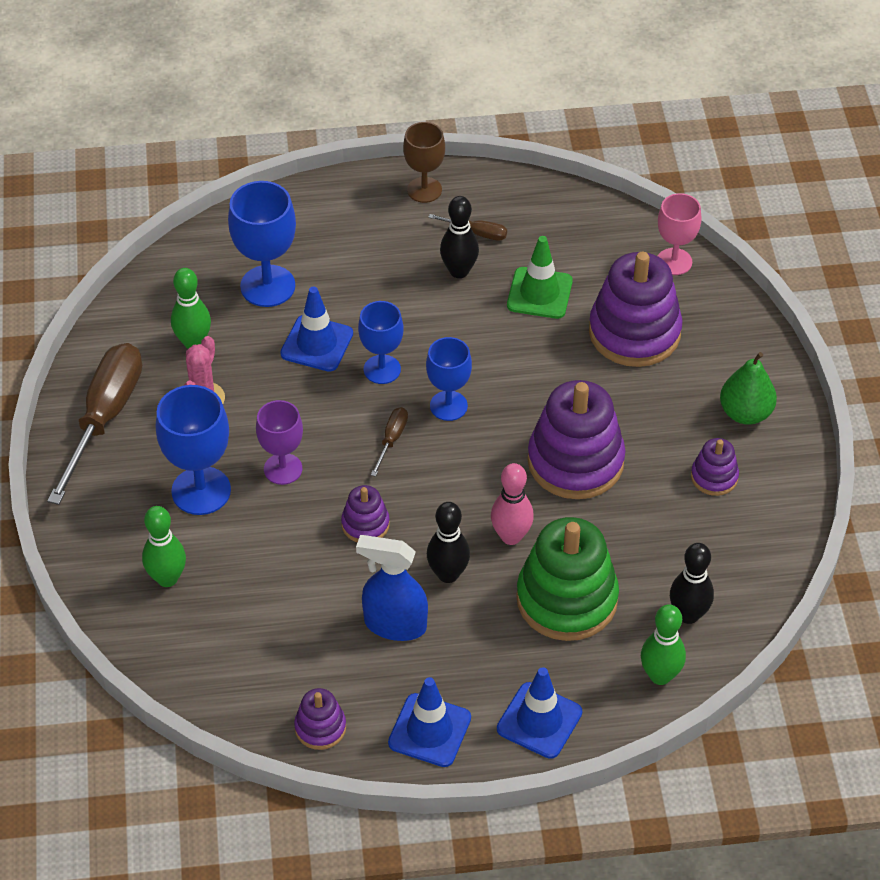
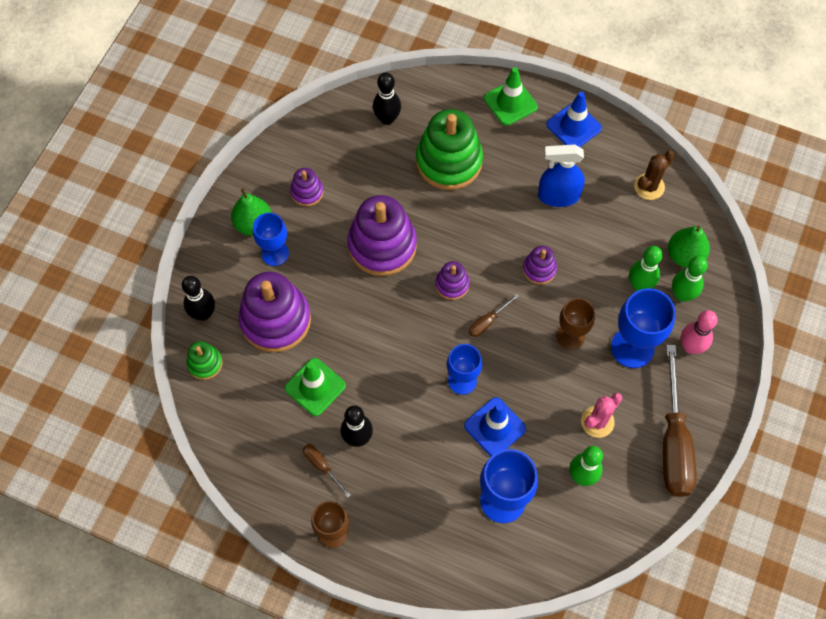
camera: 150 degrees left, 15 degrees up
(104, 418) = (673, 442): brown screwdriver -> brown screwdriver turned 45 degrees counterclockwise
(186, 628) = (684, 255): none -> green pear
(278, 696) = (649, 186): none -> brown cactus
(283, 469) = (570, 336): purple goblet -> brown goblet
(320, 727) = (634, 157): purple stacking toy -> purple stacking toy (452, 284)
(394, 624) = (558, 196): blue spray bottle -> blue spray bottle turned 135 degrees clockwise
(448, 406) = (435, 328): blue goblet -> blue goblet (275, 253)
(448, 574) = (508, 211): black bowling pin -> black bowling pin (203, 314)
(511, 536) = (455, 216): pink bowling pin -> pink bowling pin (690, 347)
(539, 720) = (510, 102): blue traffic cone -> green traffic cone
(660, 675) = (428, 94): green bowling pin -> green bowling pin (639, 285)
(674, 262) = (205, 363): pink goblet -> green stacking toy

